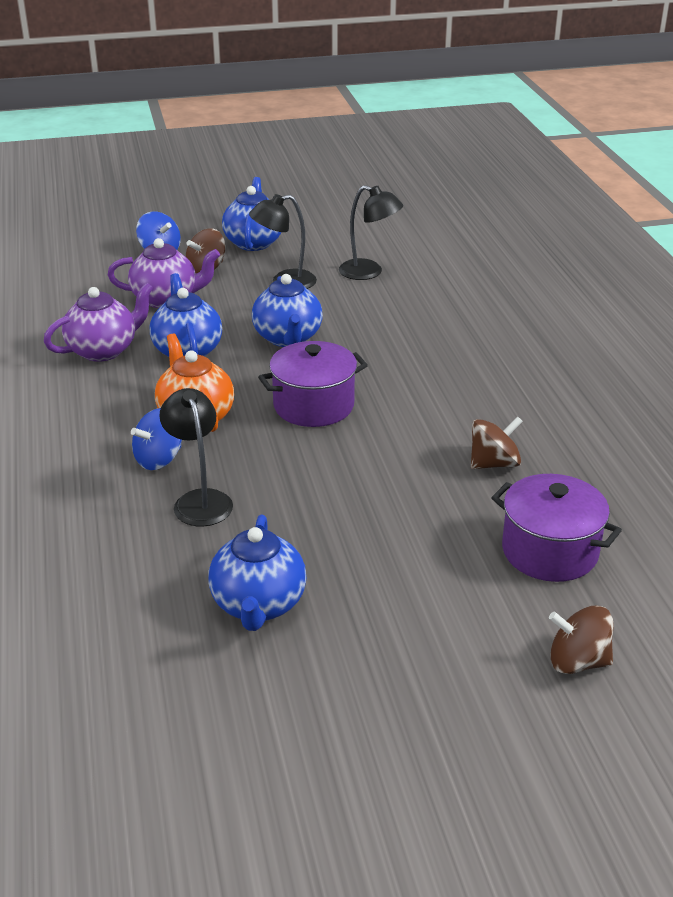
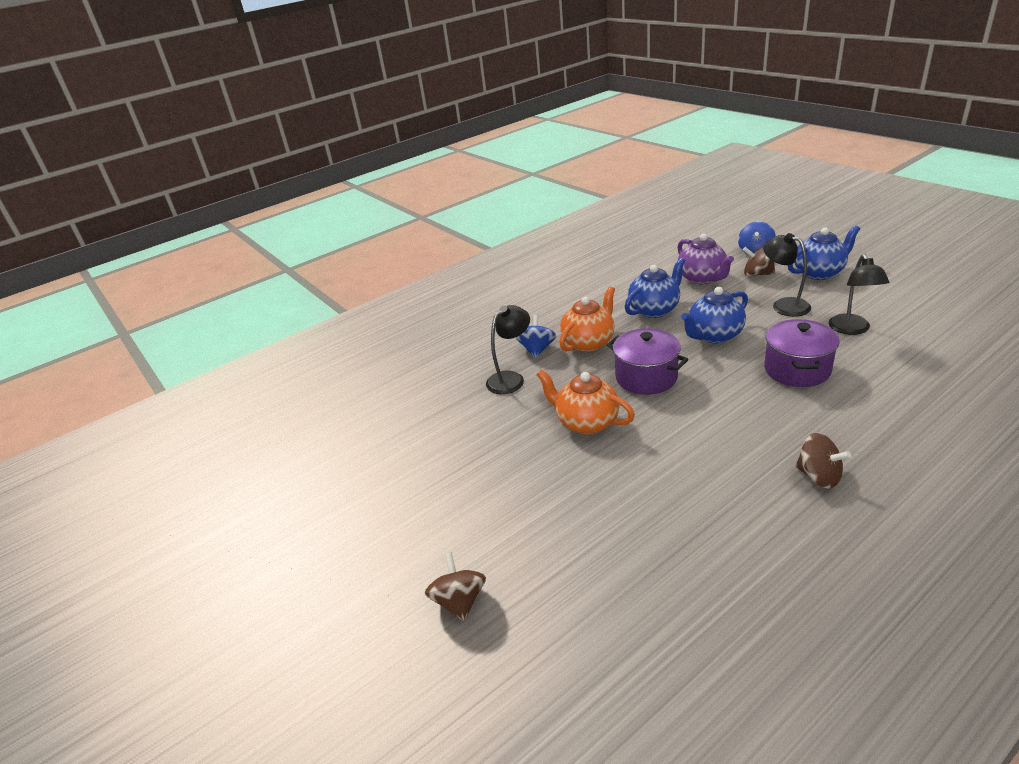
camera: 70 degrees right, 0 degrees up
(104, 350) = (623, 286): purple teapot -> none
(159, 459) = (537, 349): blue spinning top -> blue spinning top turned 75 degrees clockwise
(258, 605) = (434, 438): blue teapot -> none
(353, 473) = (586, 422): none -> orange teapot
(494, 463) = (658, 482): brown spinning top -> brown spinning top (818, 476)
(549, 551) = (574, 547): purple pot -> purple pot (797, 369)

